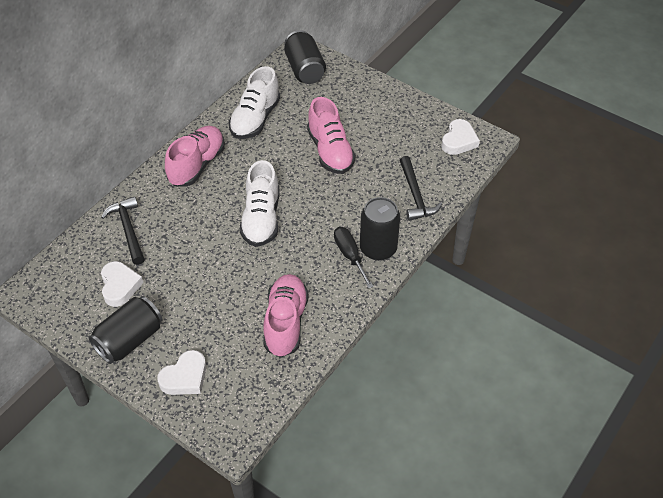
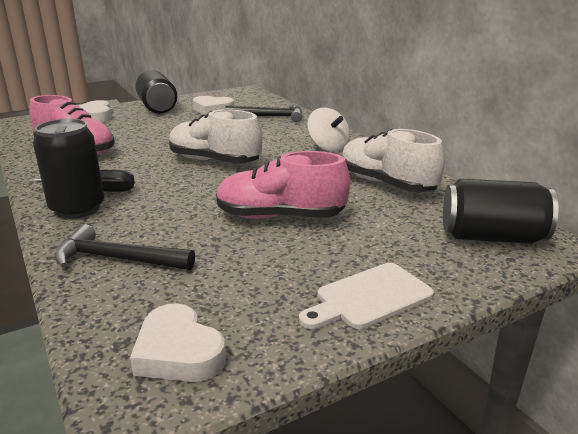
camera: 115 degrees right, 25 degrees down
(197, 165) = (328, 147): pink shoe -> white spinning top
(386, 99) = (369, 297): none -> white cutting board

